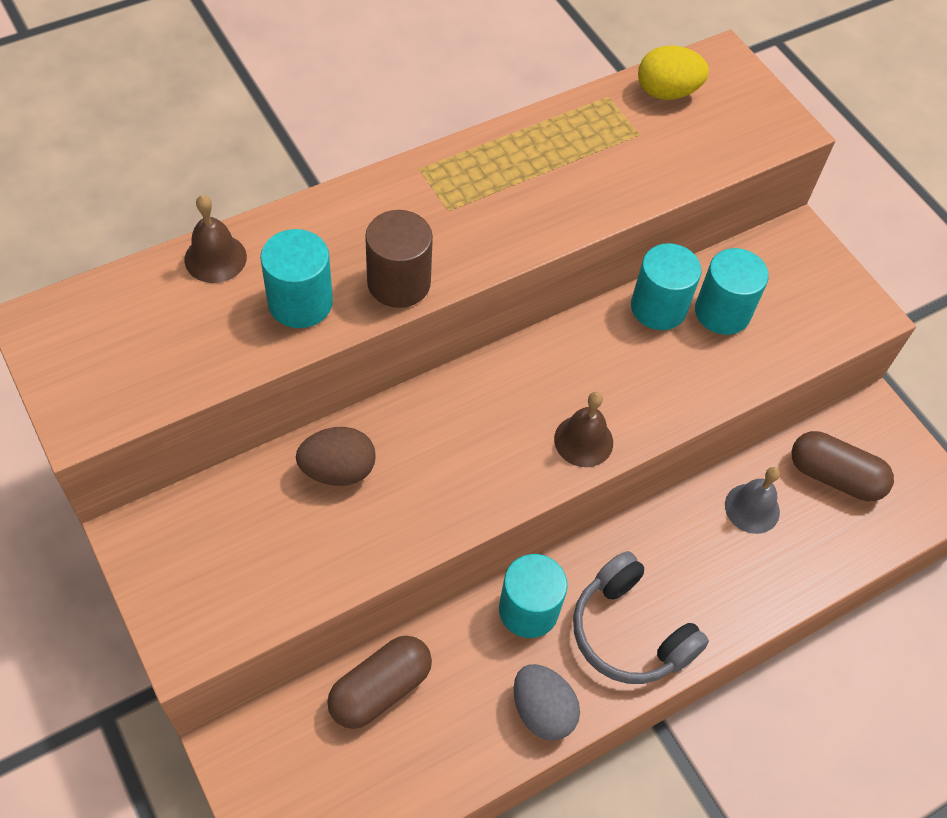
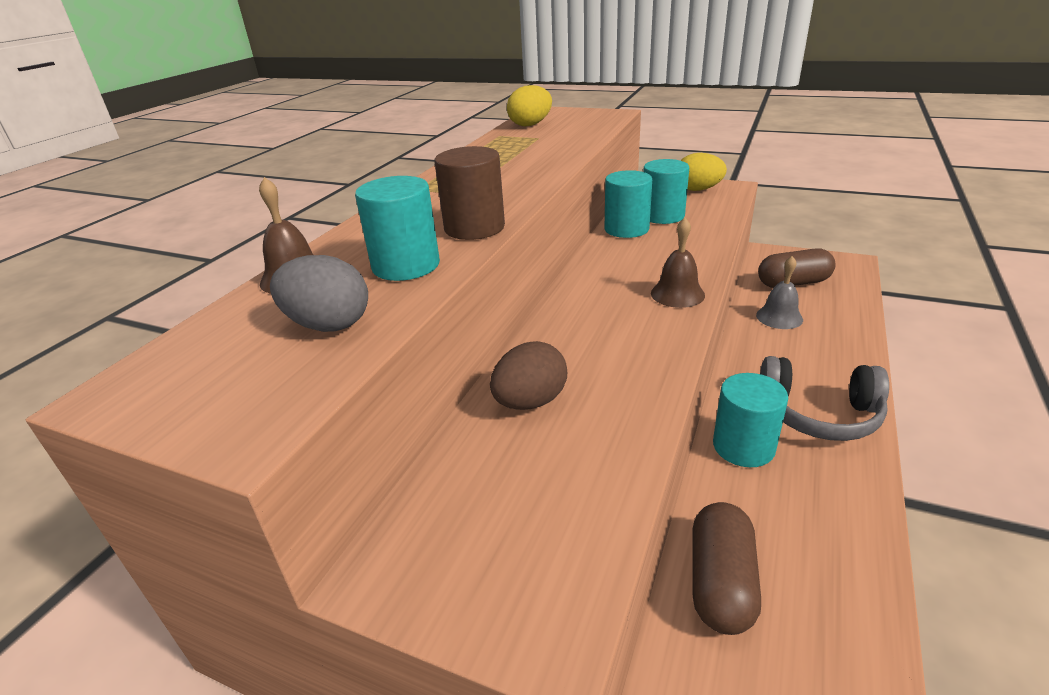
camera: 30 degrees left, 25 degrees down
(542, 710) = (846, 500): grey egg -> grey egg (328, 325)
(824, 291) = (698, 190): none -> yellow egg

